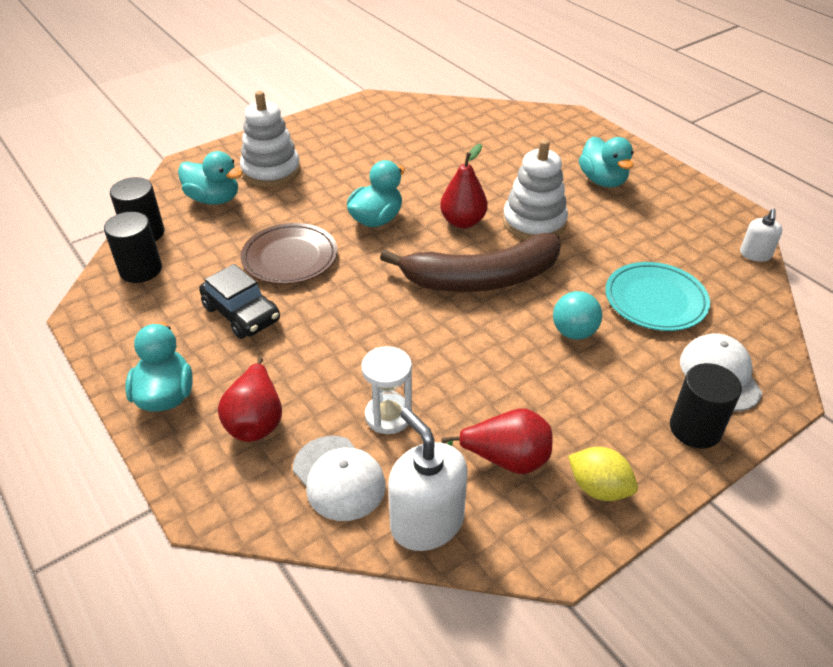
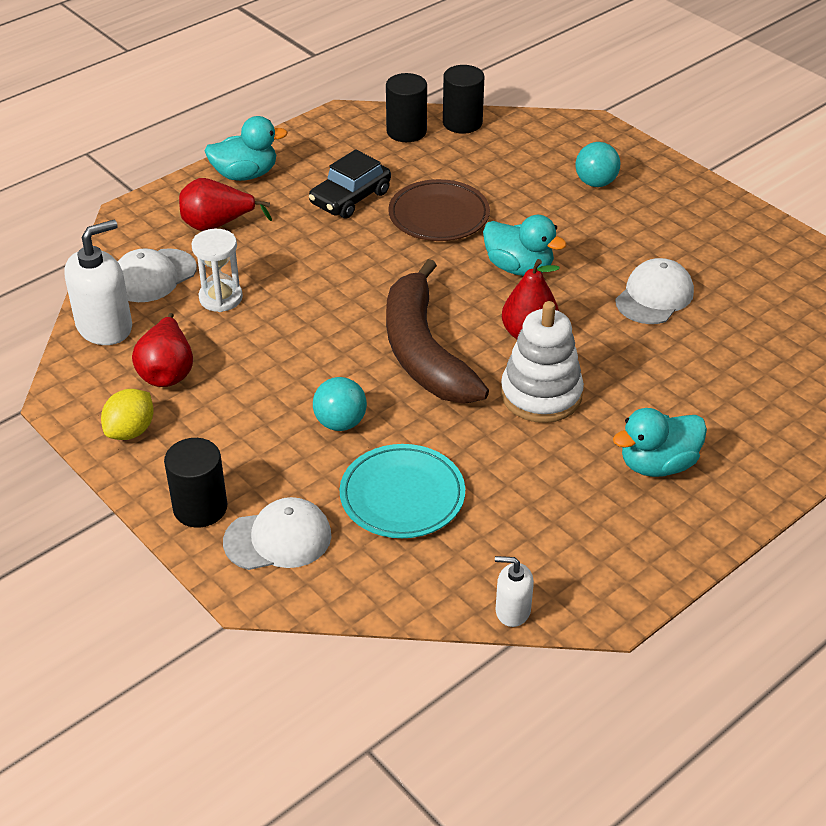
camera: 85 degrees right, 0 degrees up
(214, 199) = (530, 153): turquoise duck -> none
(271, 171) = (595, 183): white stacking toy -> turquoise ball
(423, 161) = (654, 296): none -> white cap

